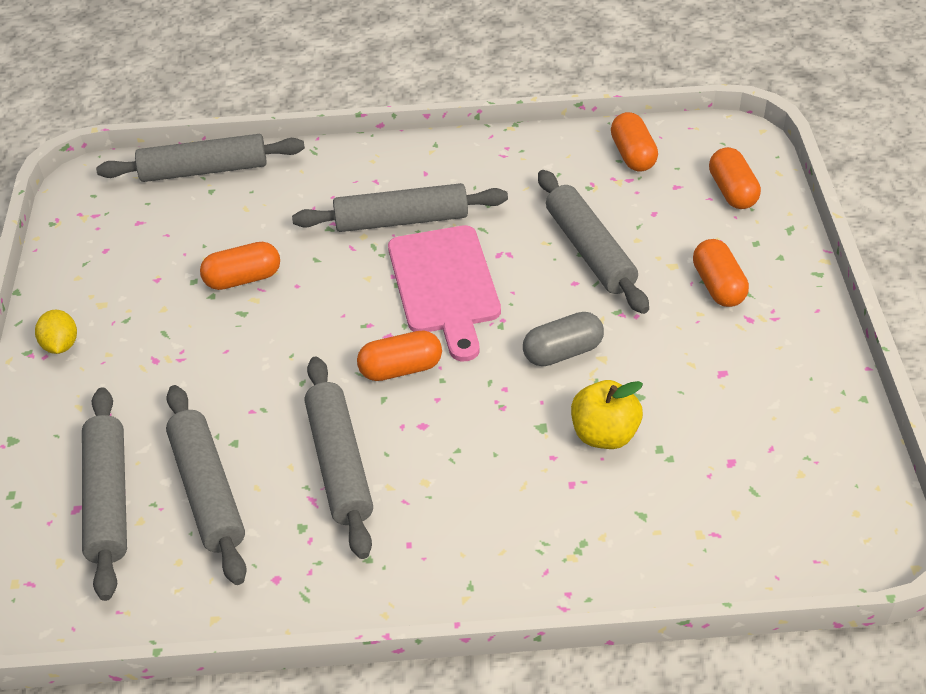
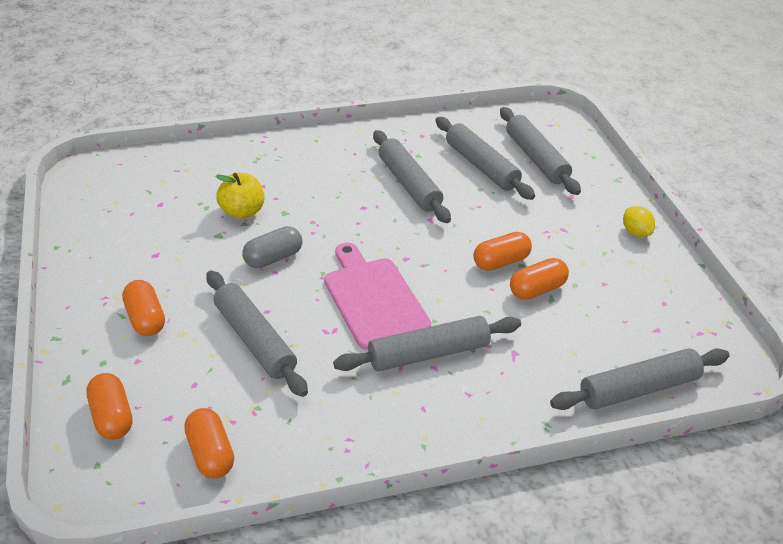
camera: 165 degrees right, 5 degrees down
(400, 369) = (389, 237): orange capsule -> orange capsule (501, 262)

